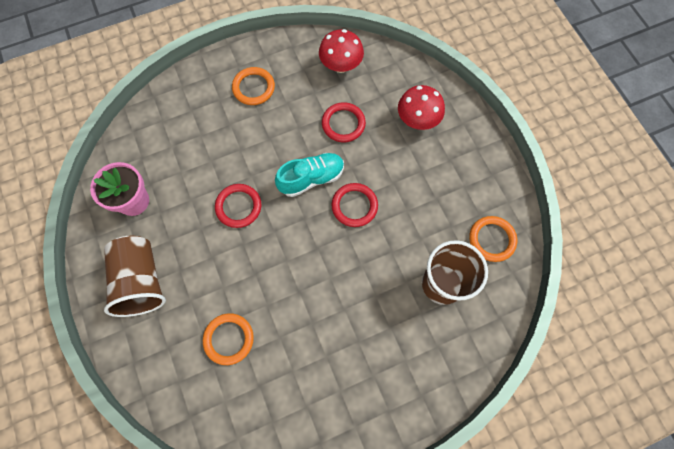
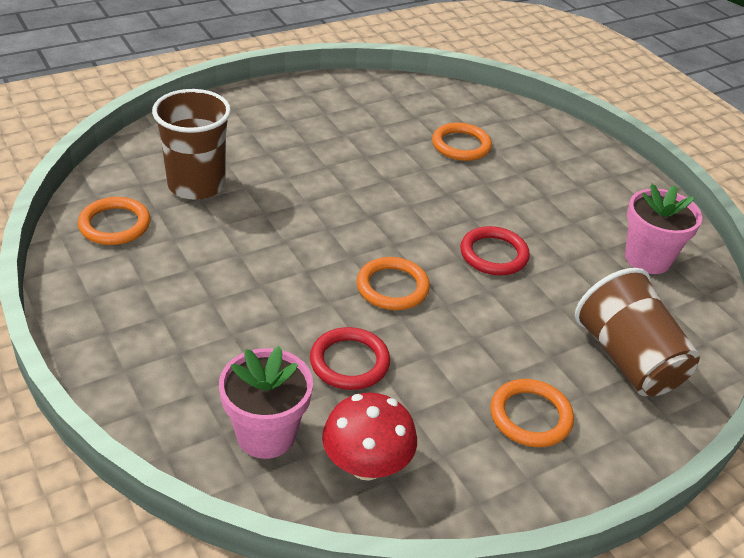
camera: 170 degrees right, 30 degrees down
(141, 281) = (589, 187): brown cup -> brown cup (628, 360)
(311, 178) = (392, 287): turquoise shoe -> orange ring
(354, 206) = (321, 257): red ring -> none
(388, 83) = (266, 434): none -> pink flower pot
(417, 120) = (211, 371): red mushroom -> none

